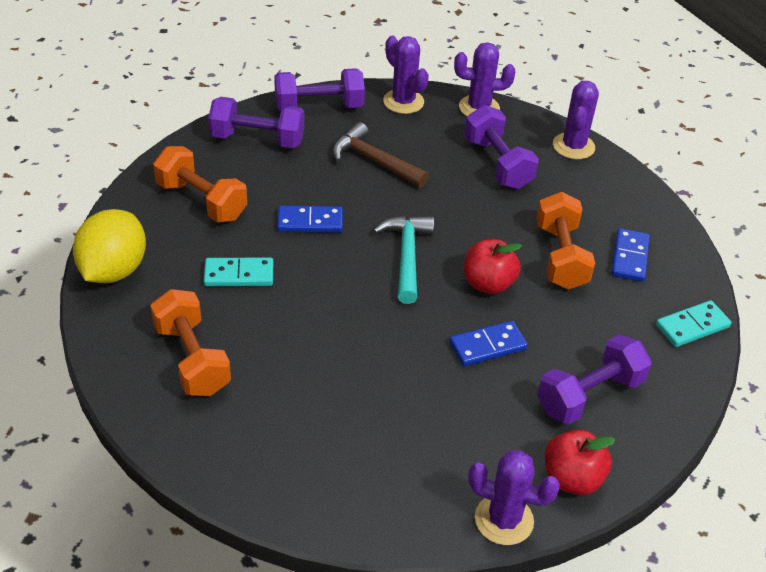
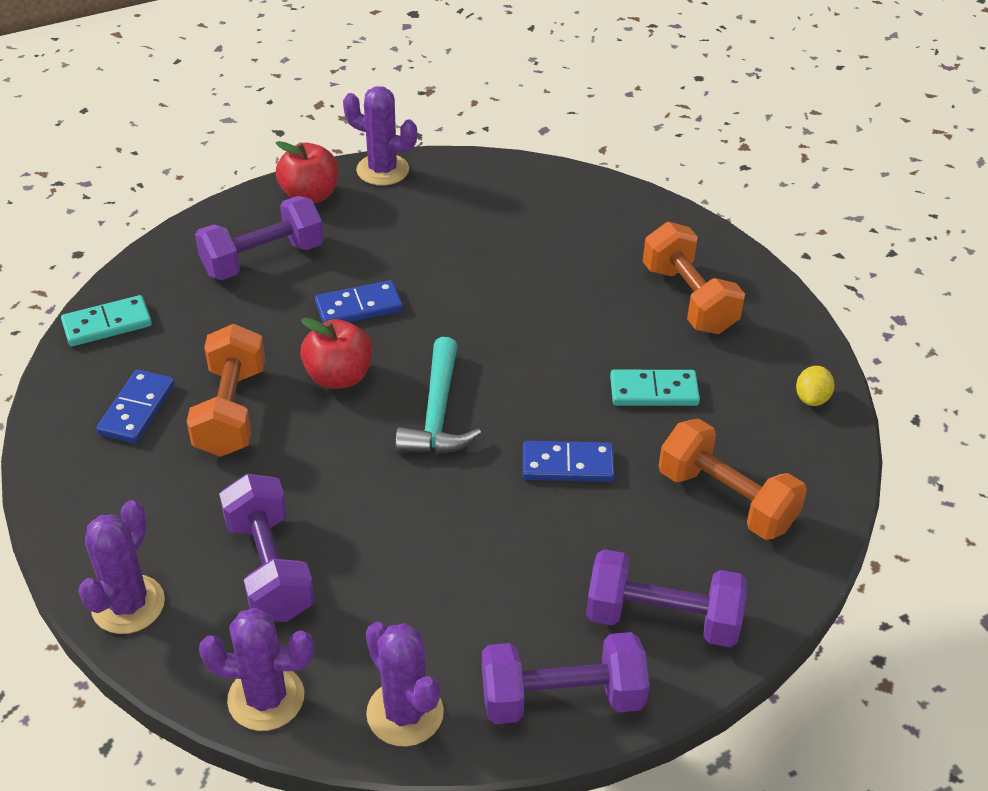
camera: 175 degrees left, 0 degrees up
(113, 270) = (812, 398): yellow lemon -> yellow lemon, size x0.44
(374, 161) = (469, 573): brown hammer -> none

